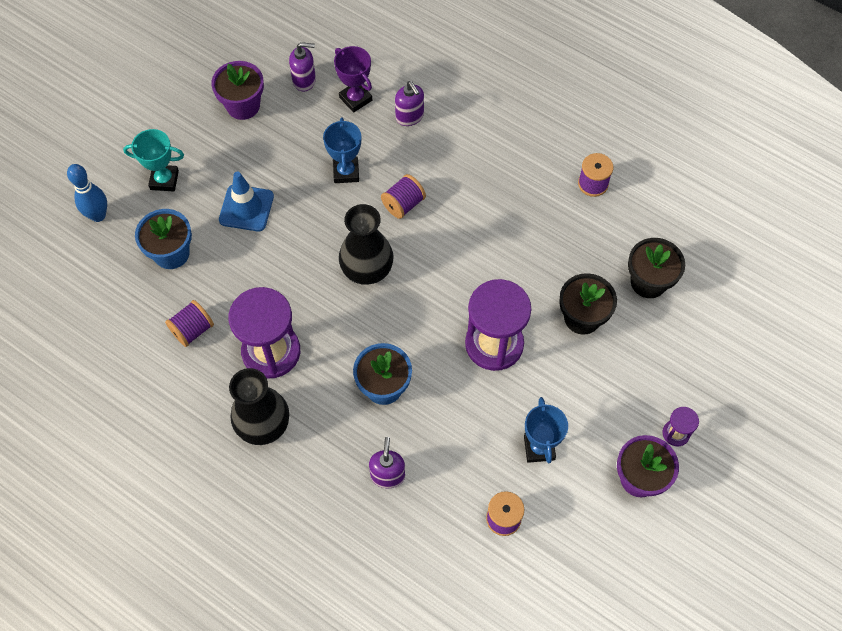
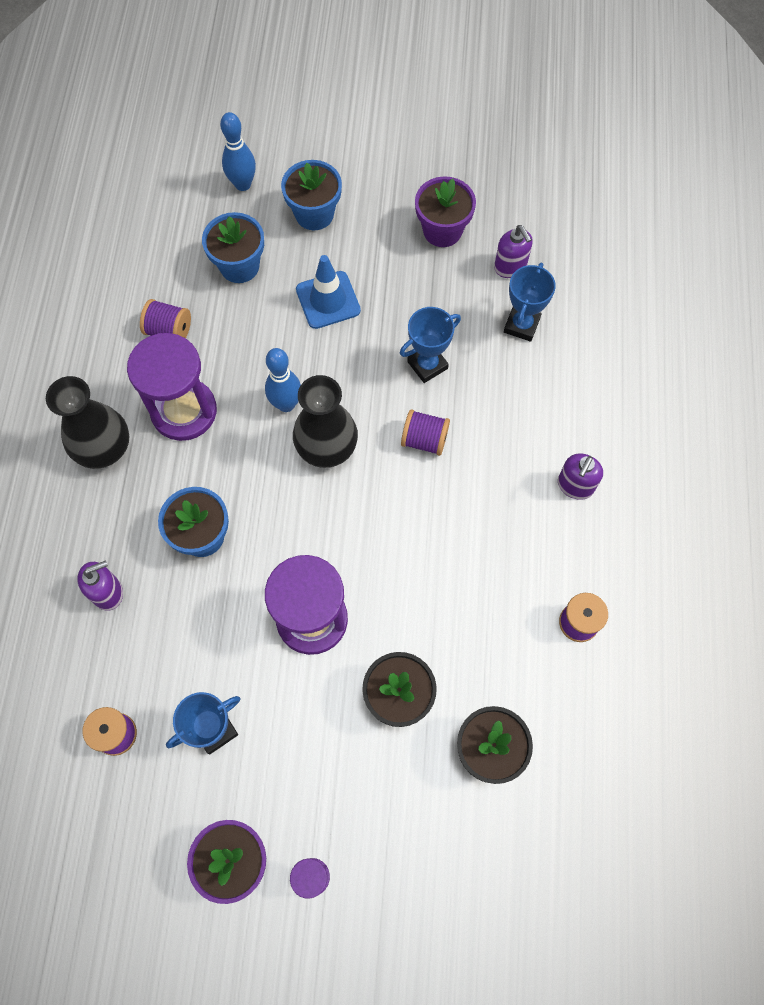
camera: 60 degrees right, 5 degrees up
(164, 180) = (314, 214): turquoise trophy -> blue flower pot
(314, 278) = (286, 404): none -> blue bowling pin
(355, 99) = (521, 325): purple trophy -> blue trophy
(409, 117) = (535, 388): purple soap dispenser -> purple soap dispenser (575, 486)

